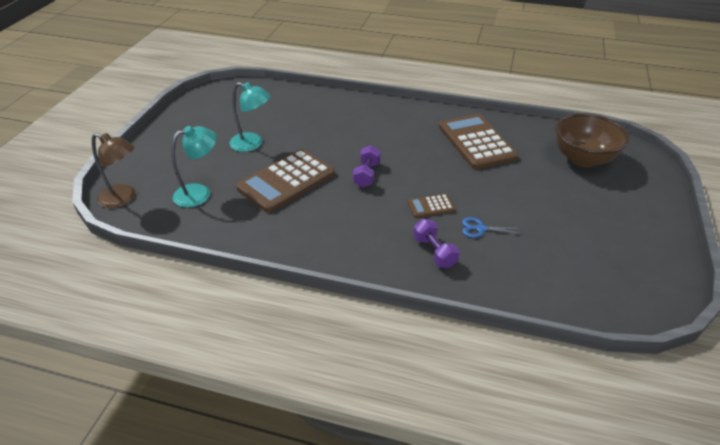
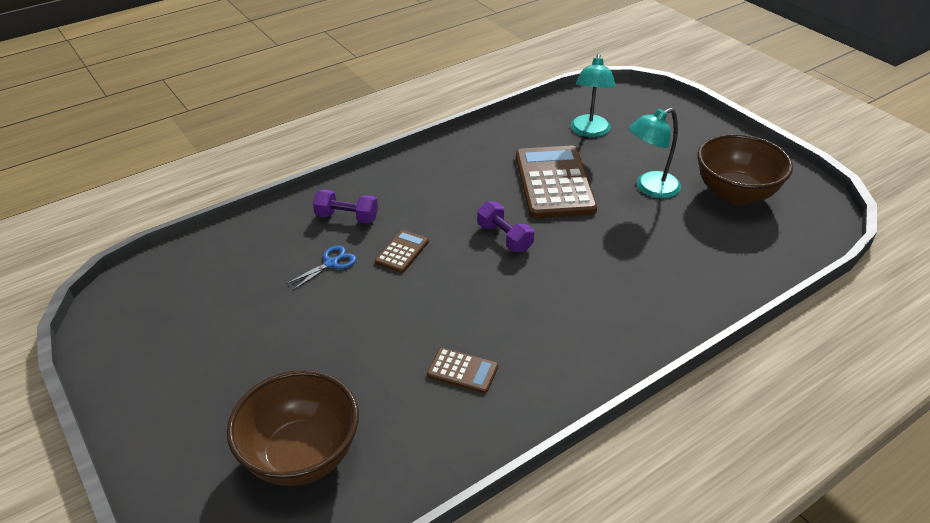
camera: 130 degrees right, 0 degrees up
(123, 198) = (624, 96): brown lamp -> none
(228, 116) = (735, 194): none -> brown bowl
(476, 142) = (462, 371): brown calculator -> brown calculator, size x0.46

